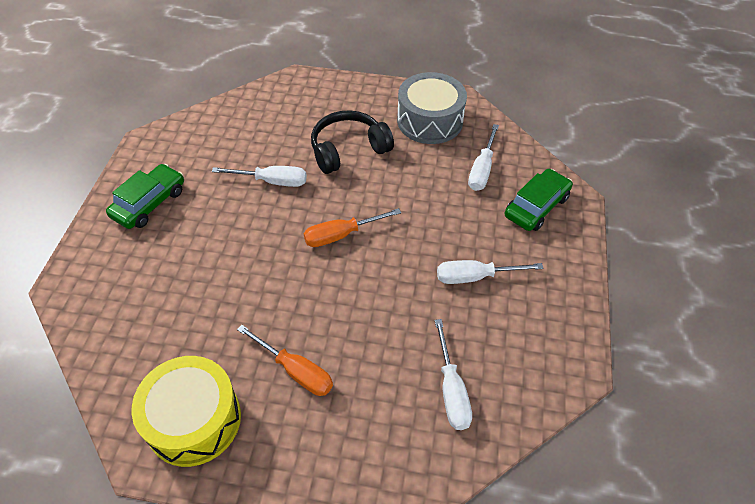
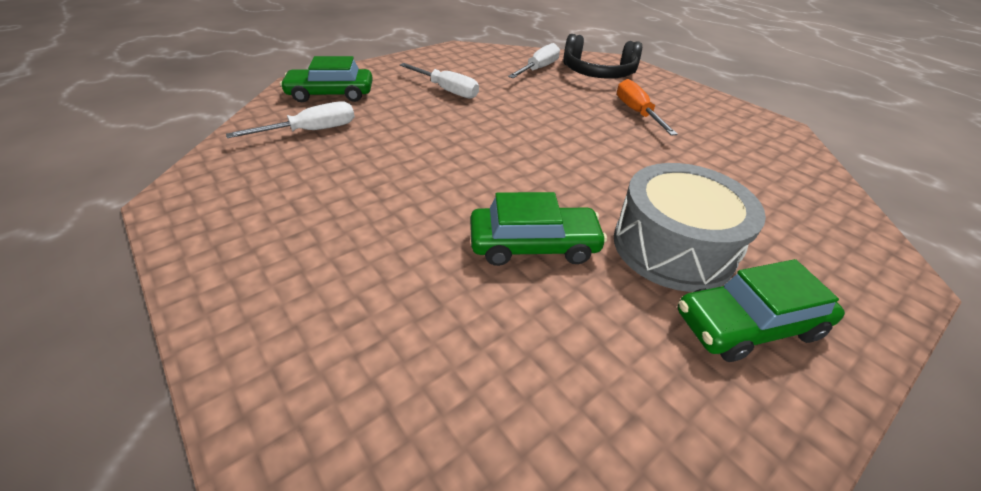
camera: 140 degrees left, 10 degrees down
(194, 420) = (734, 125): yellow drum -> none
(272, 181) = (533, 245): white screwdriver -> green car
(341, 235) = (513, 157): orange screwdriver -> none
(348, 150) = (394, 224): black headphones -> black headphones (597, 73)
(430, 121) = (254, 196): grey drum -> grey drum (672, 247)

